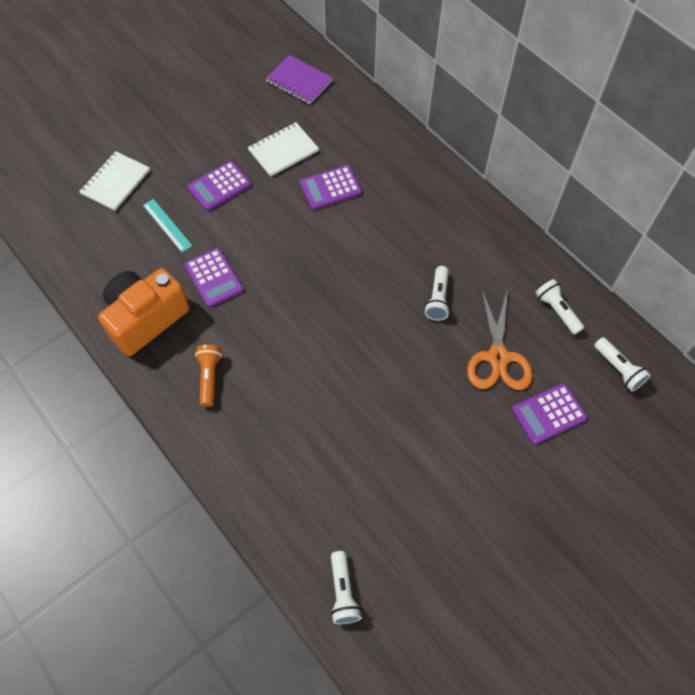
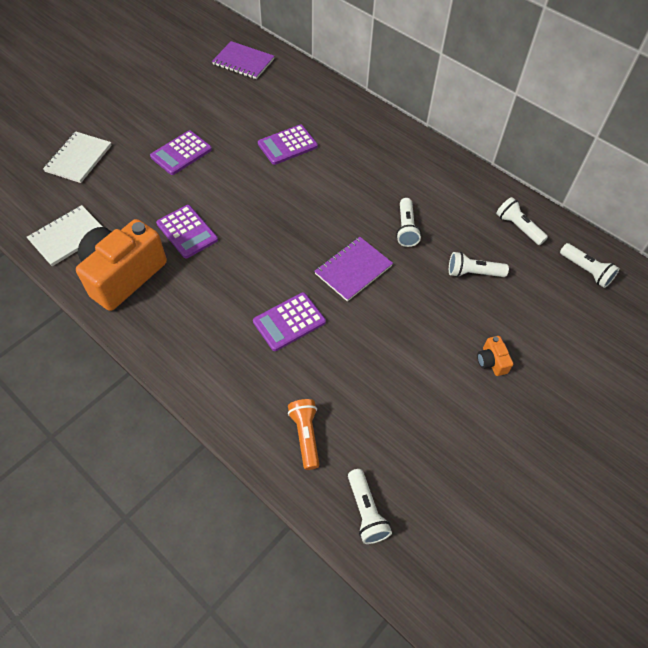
camera: 10 degrees left, 5 degrees down
(167, 225) = (134, 191): turquoise ruler -> none
(209, 377) = (195, 322): orange flashlight -> orange flashlight (305, 435)
(283, 151) = (238, 118): white notebook -> white notebook (68, 237)
(375, 339) = (353, 270): none -> purple notebook
(496, 457) = (491, 361): none -> orange camera
(498, 357) = (473, 273): orange scissors -> white flashlight
(548, 414) = (531, 317): purple calculator -> purple calculator (289, 322)

